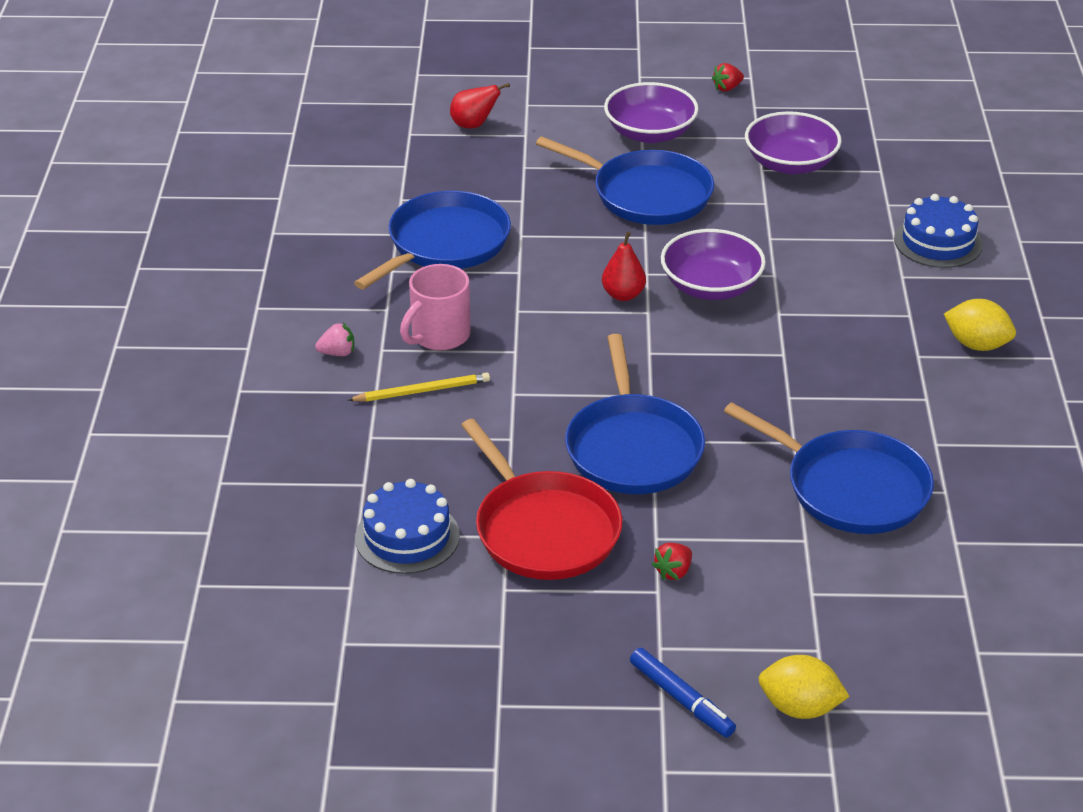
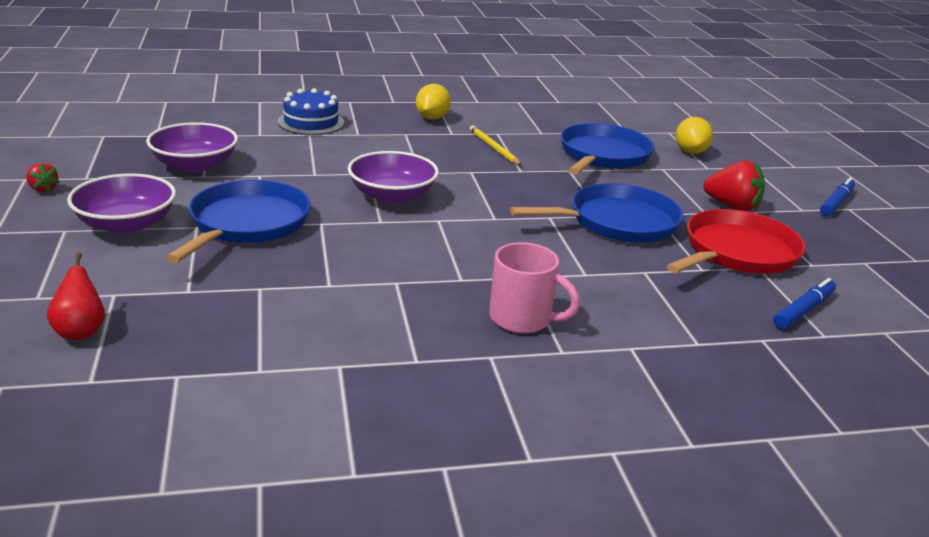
camera: 105 degrees left, 10 degrees down
(337, 353) = (585, 380): pink strawberry -> none
(407, 537) = (803, 310): blue cake -> blue marker
(422, 391) = (612, 320): yellow pencil -> yellow pencil (493, 148)
(444, 244) = (355, 330): blue pan -> none
(623, 295) = (417, 230): red pear -> none
(673, 572) = (732, 206): red strawberry -> red strawberry, size x1.87
(799, 708) = (802, 172): yellow lemon -> yellow lemon (690, 152)

